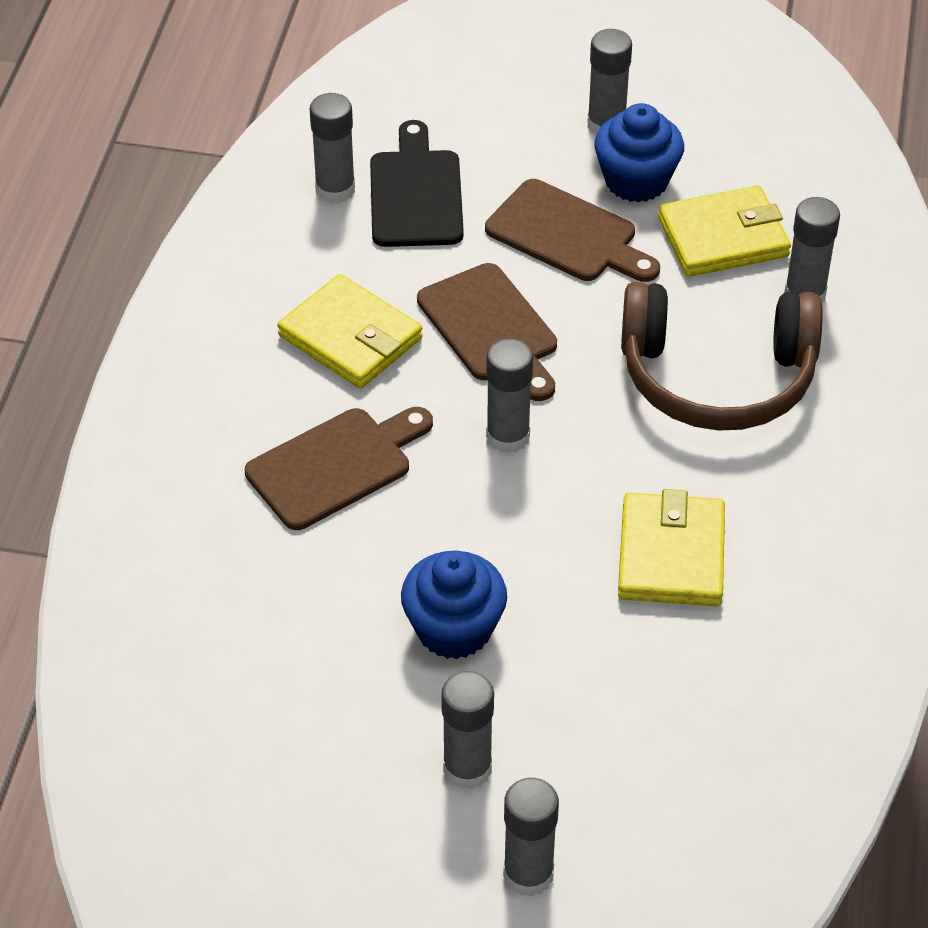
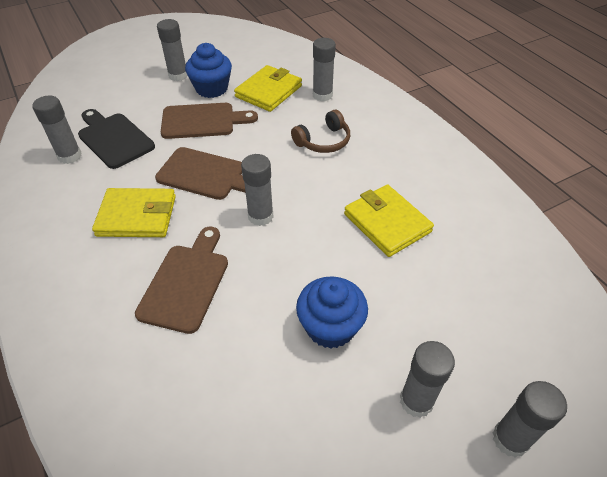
camera: 40 degrees left, 0 degrees up
(717, 377) = (323, 141): brown headphones -> brown headphones, size x0.53

